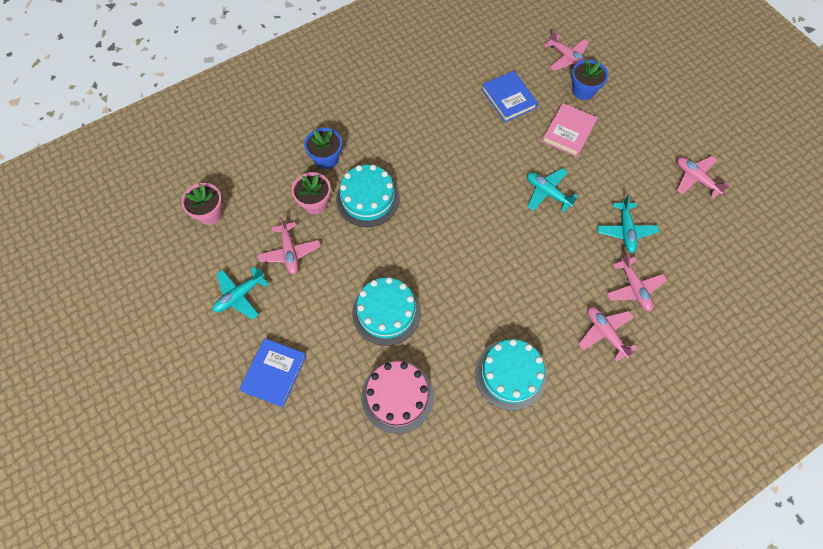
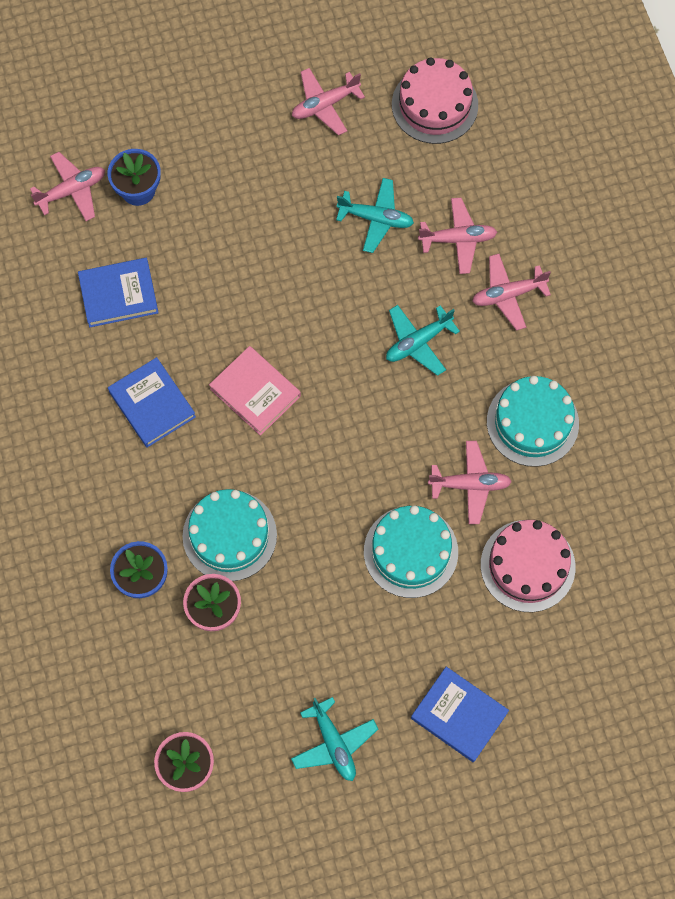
camera: 75 degrees left, 5 degrees up
(290, 252) = (285, 662): pink plane -> pink plane (470, 485)
(442, 134) = (152, 404): none -> blue book
(547, 193) = (291, 294): turquoise plane -> turquoise plane (418, 342)
(568, 132) = (202, 234): pink book -> pink book (255, 392)
(731, 247) = (434, 105): none -> pink cake

